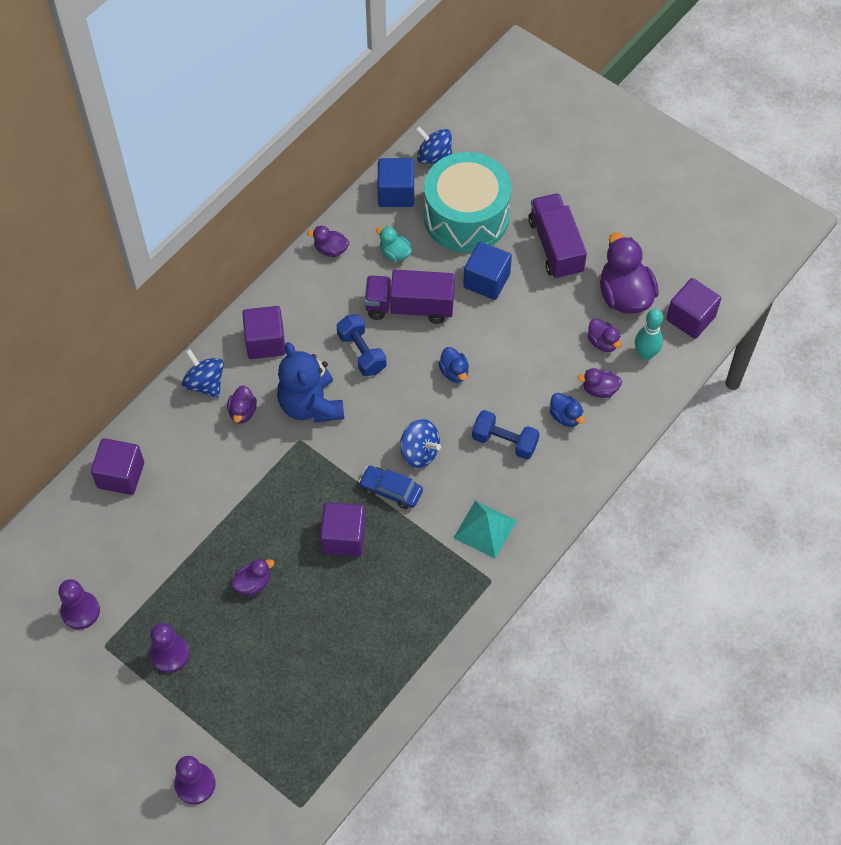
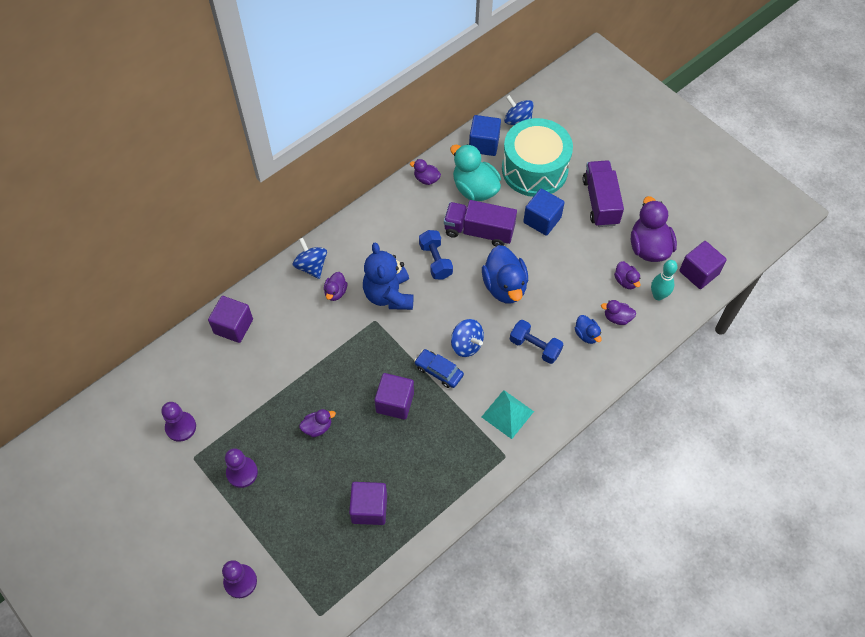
camera: 10 degrees right, 0 degrees up
(265, 342) = (363, 241): purple cube -> purple cube (369, 508)
(395, 253) = (475, 189): turquoise duck -> turquoise duck, size x1.98
(454, 372) = (504, 286): blue duck -> blue duck, size x1.98

